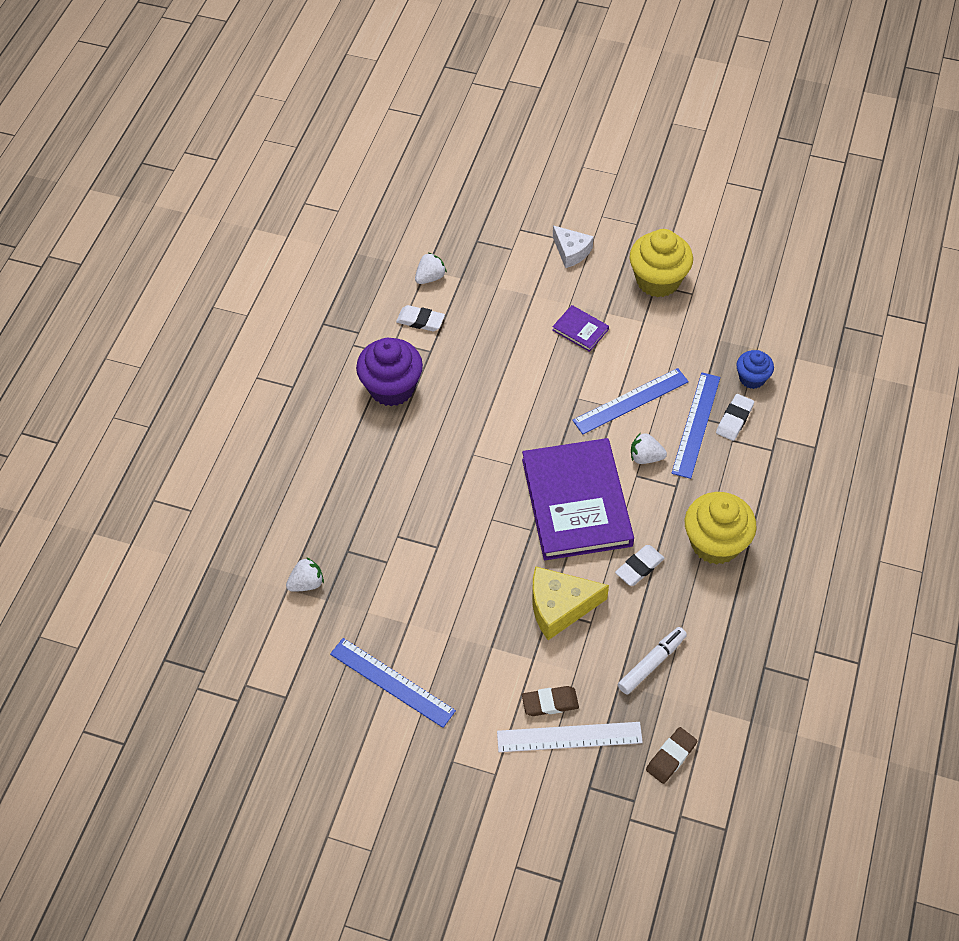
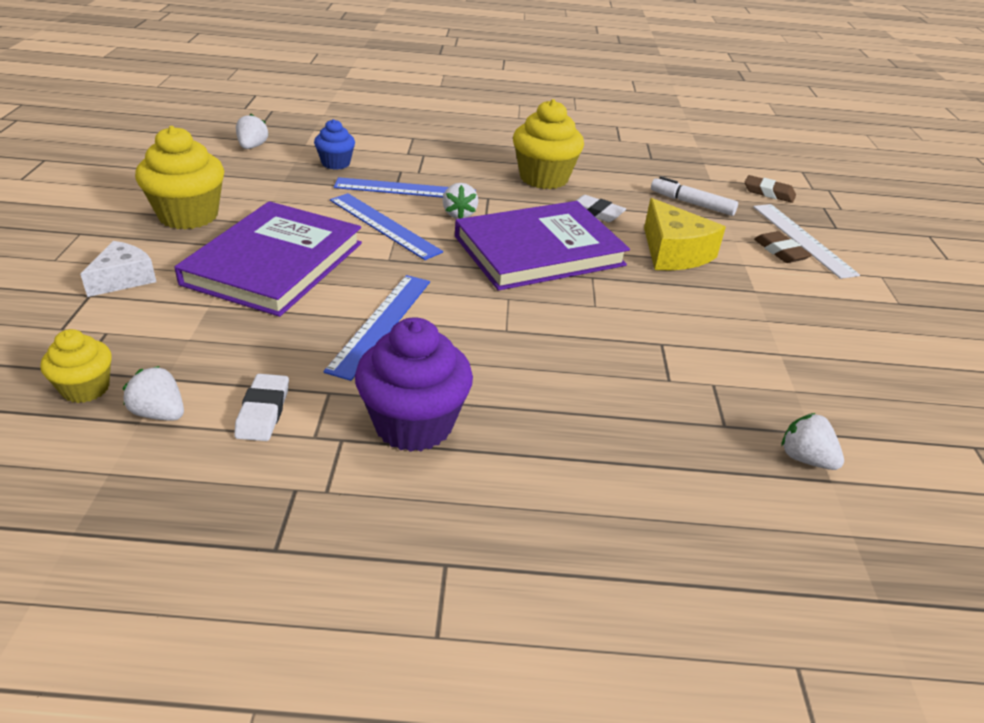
camera: 110 degrees left, 20 degrees down
(392, 682) = (862, 355): blue ruler -> blue ruler (381, 324)
(459, 246) = (85, 388): none -> yellow cupcake
(580, 330) = (274, 263): purple book -> purple book, size x2.42
(734, 419) = (392, 171): white eraser -> none
(789, 319) = (252, 147): none -> white strawberry

